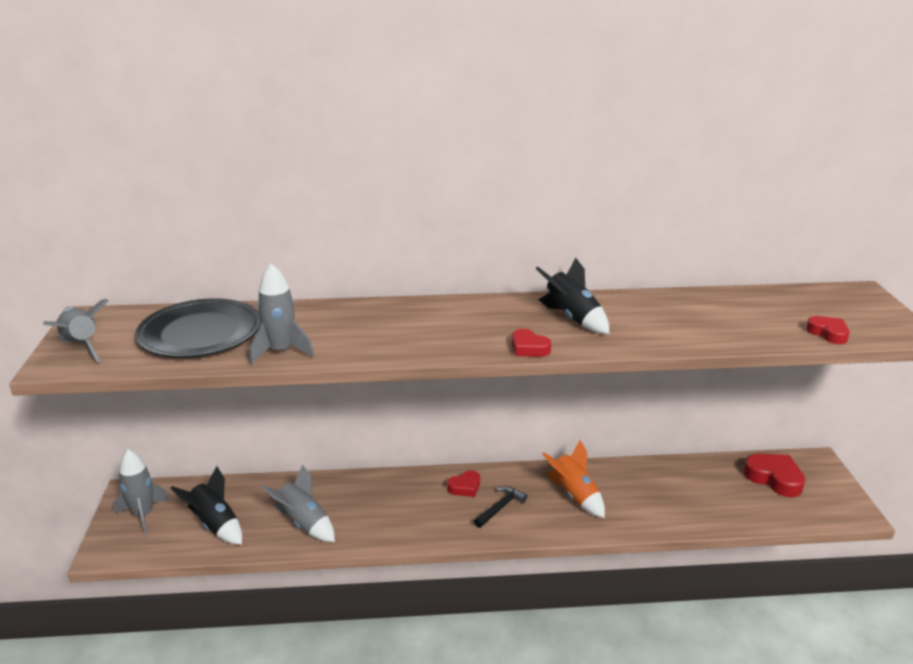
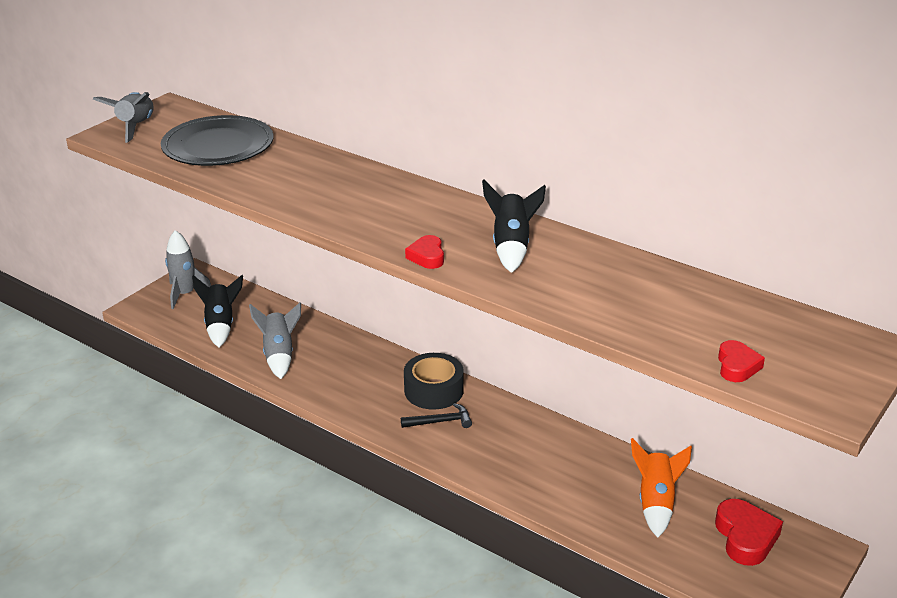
camera: 40 degrees right, 5 degrees up
(281, 351) = (247, 182): grey rocket -> none
(465, 487) = (434, 390): red heart -> black tape
(574, 495) = (518, 446): orange rocket -> orange rocket (656, 502)

